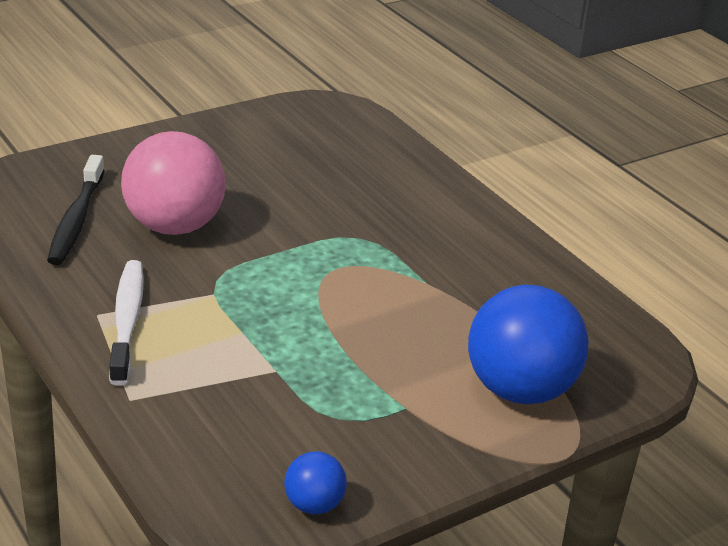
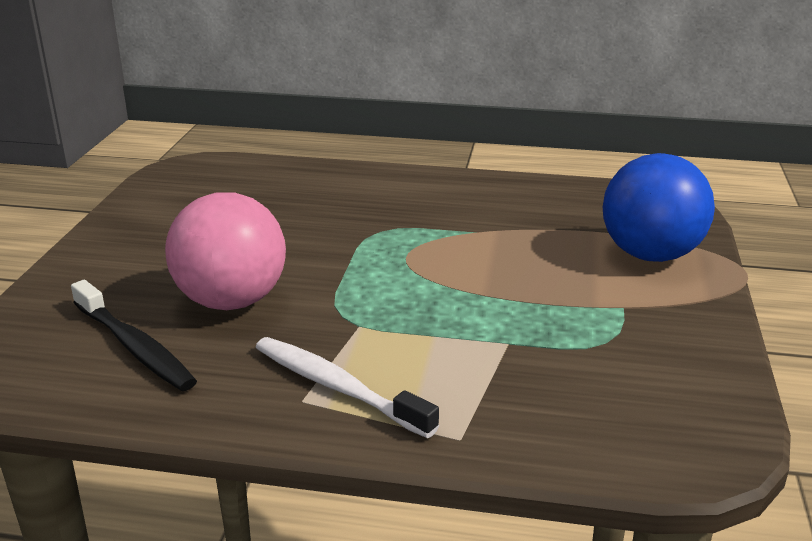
camera: 45 degrees left, 5 degrees down
(314, 505) = (713, 404): blue ball -> none

